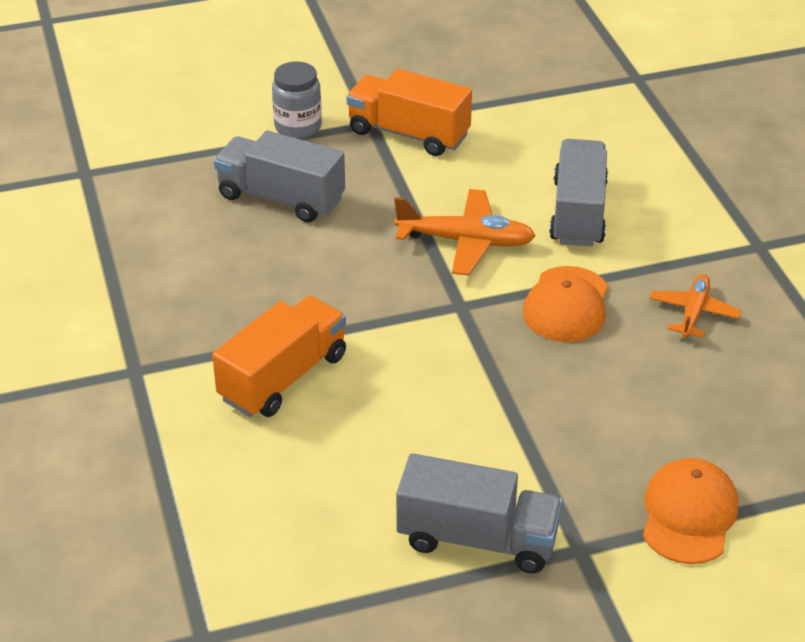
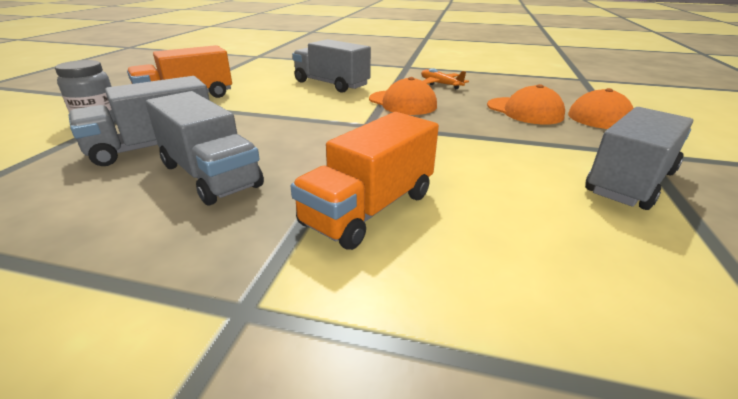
camera: 60 degrees left, 10 degrees down
(262, 263) = (210, 175): none -> grey truck
(283, 377) = (369, 209): orange truck -> orange truck turned 120 degrees counterclockwise
(466, 241) = (310, 109): orange plane -> none
(647, 424) = (524, 111): none -> orange cap

